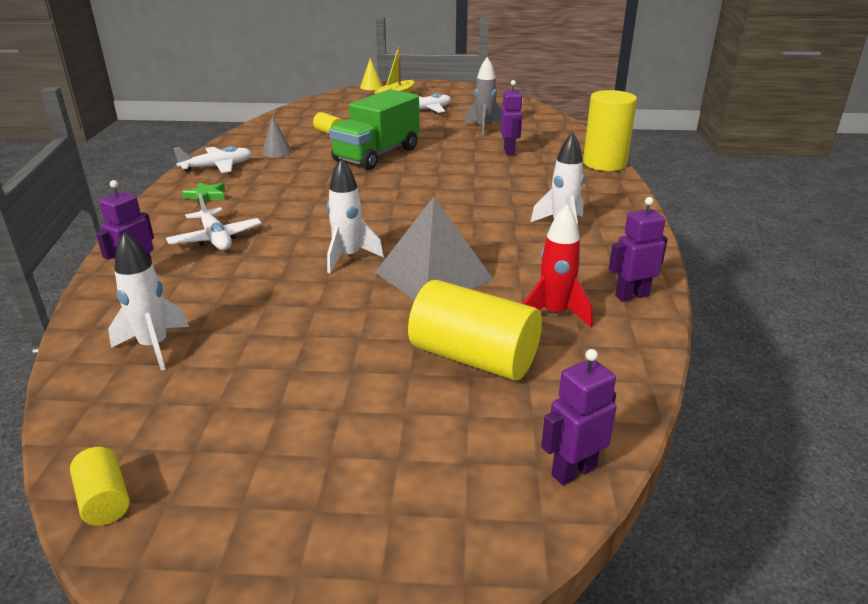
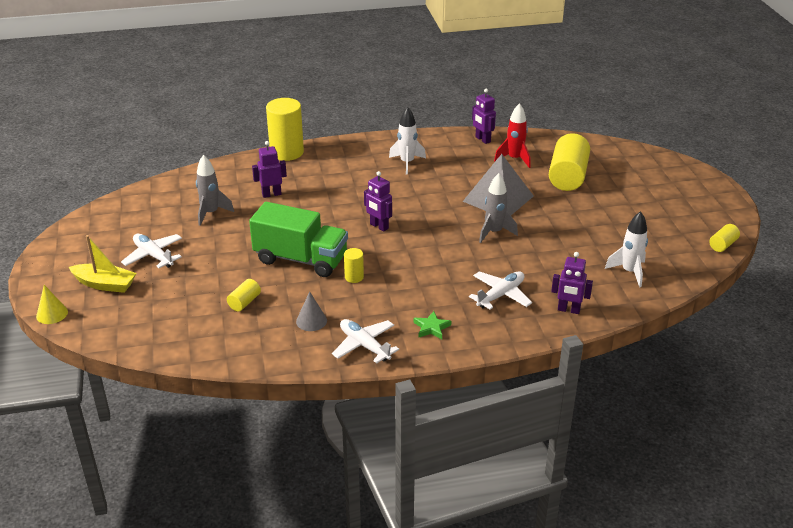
camera: 105 degrees left, 5 degrees up
(326, 173) = (354, 277): none -> yellow cylinder
(348, 257) = (494, 232): white rocket -> grey rocket
(573, 471) = (621, 149): purple robot -> purple robot (379, 226)

